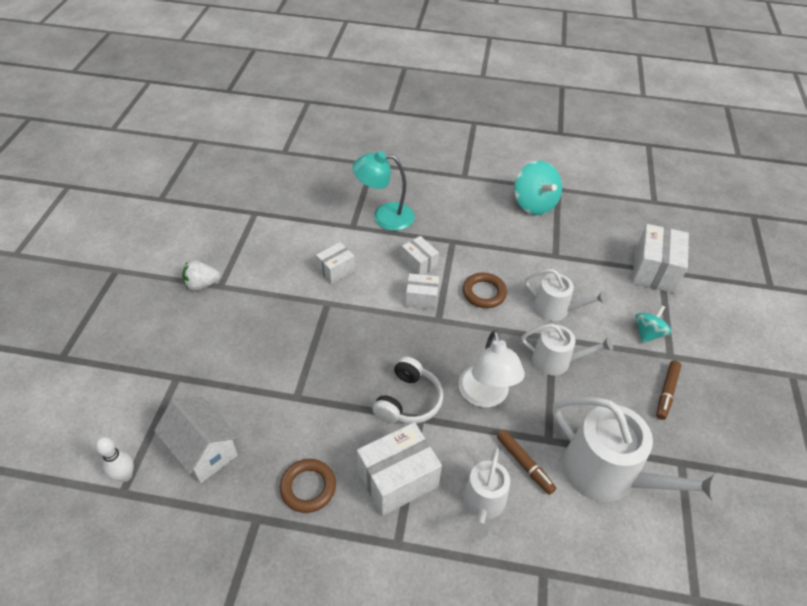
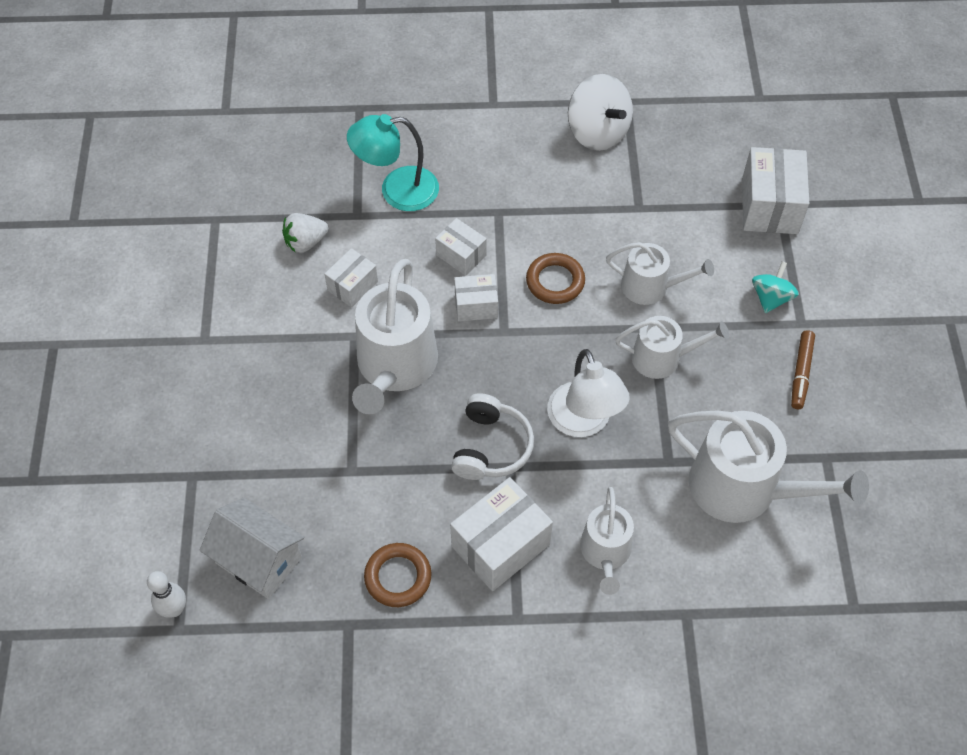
camera: 10 degrees left, 10 degrees up
(202, 285) = (179, 342): white strawberry -> white strawberry (305, 242)
(351, 329) = (395, 366): none -> white watering can
(524, 464) = (645, 497): brown marker -> none
(534, 204) = (597, 132): turquoise spinning top -> white spinning top

